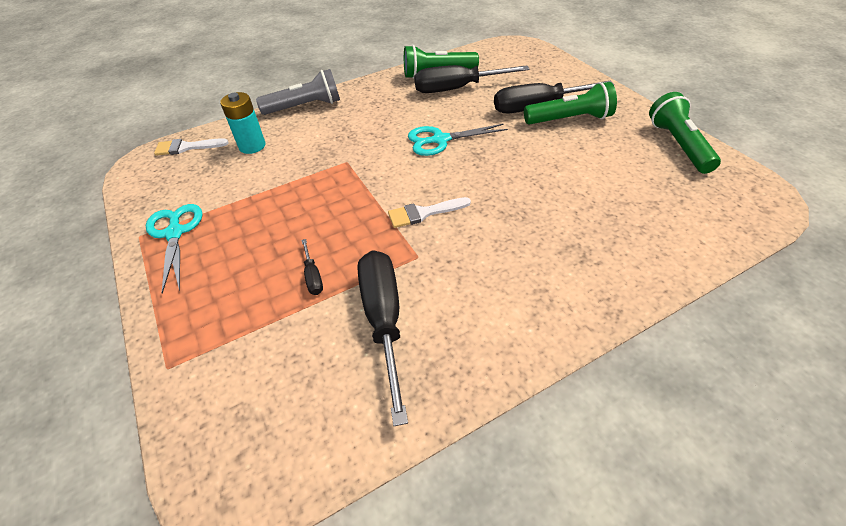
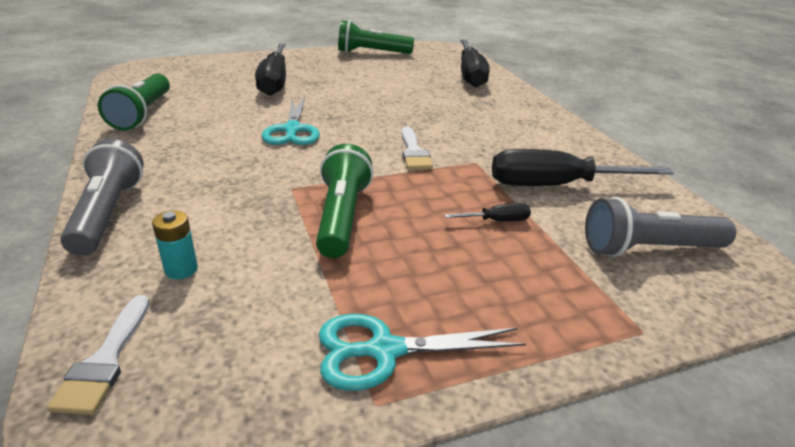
camera: 85 degrees left, 15 degrees down
(252, 146) = (181, 269): turquoise battery -> turquoise battery, size x0.65
(273, 391) = (649, 249): none -> grey flashlight
(457, 89) = (194, 108): black screwdriver -> black screwdriver (470, 75)
(569, 119) = (307, 75): green flashlight -> green flashlight (342, 217)

